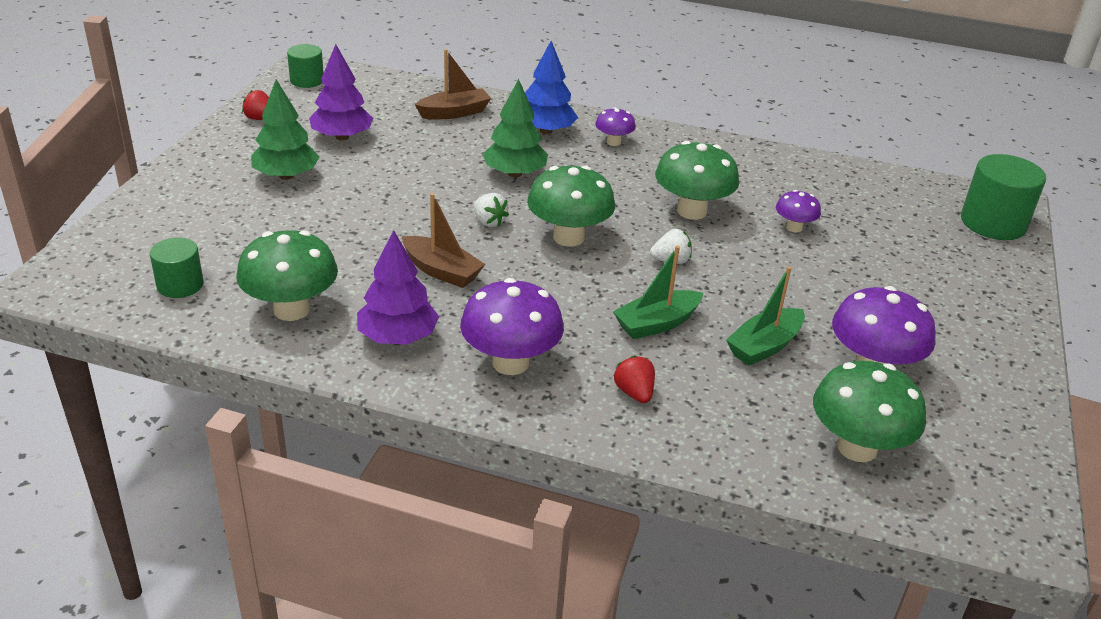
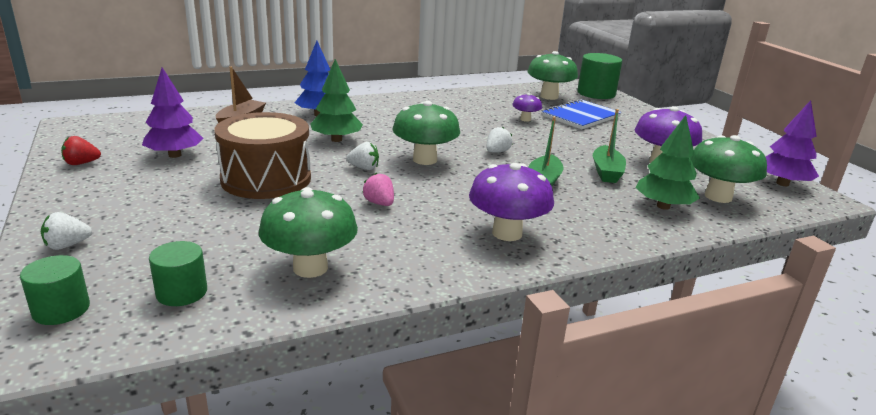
camera: 40 degrees left, 10 degrees down
(160, 204) = (67, 245): none -> white strawberry
(286, 176) = (164, 190): green tree -> green tree (663, 206)
(307, 80) = (88, 131): green cylinder -> green cylinder (61, 309)
(381, 198) = (266, 179): none -> brown drum
(398, 337) = (416, 250): purple tree -> purple tree (782, 183)
(442, 271) = (379, 203): brown boat -> pink strawberry
(613, 142) = (369, 109): purple mushroom -> none
(634, 393) = (593, 218): red strawberry -> none
(691, 211) = (466, 127): green mushroom -> green mushroom (549, 96)
(888, 253) = (581, 116): none -> blue notebook

